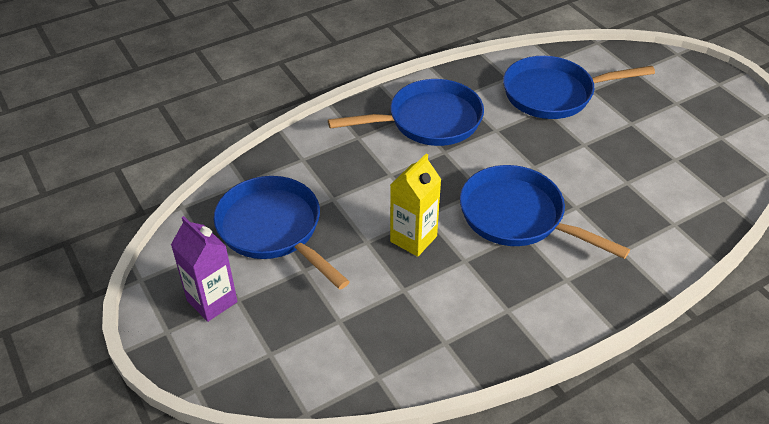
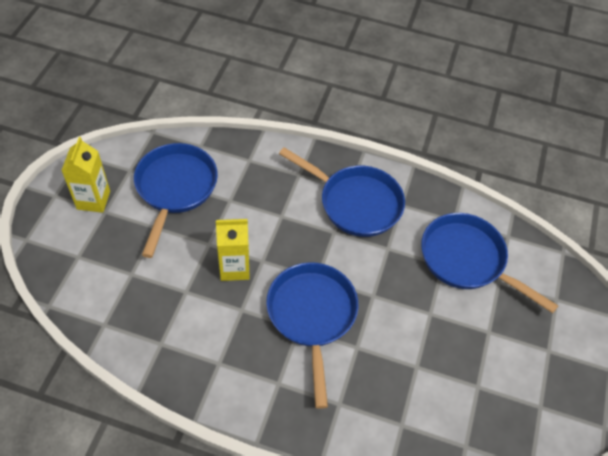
camera: 45 degrees right, 10 degrees up
(212, 301) = (93, 200): purple carton -> yellow carton

